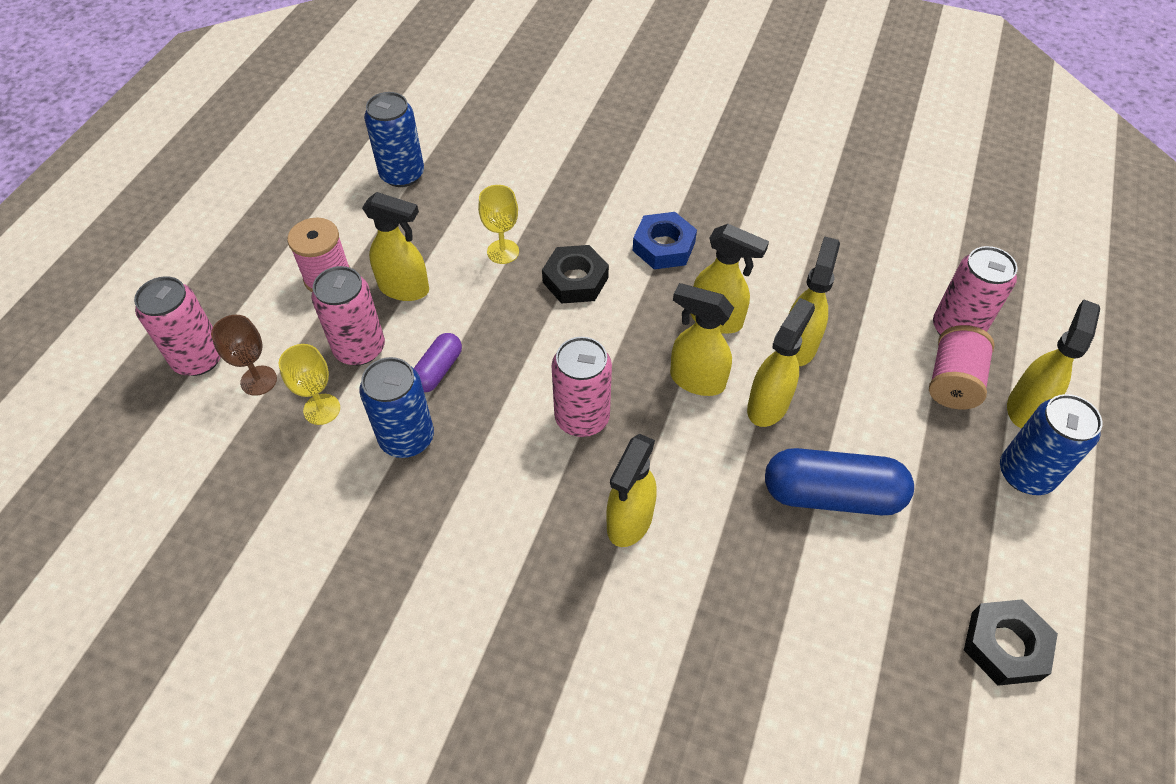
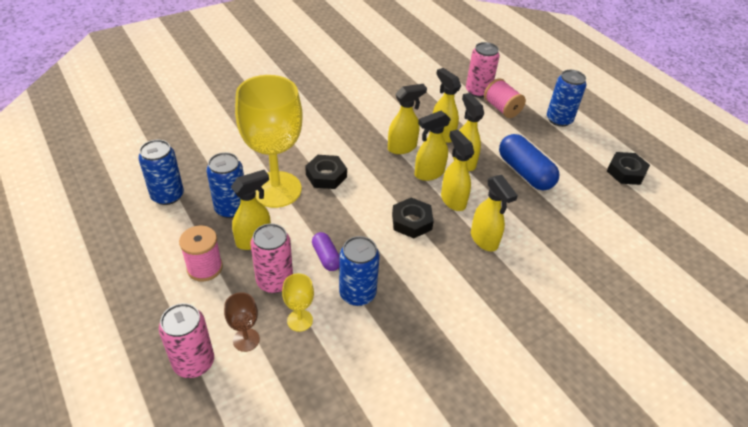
camera: 55 degrees left, 10 degrees down
(434, 236) = (231, 208): none -> blue can
(503, 252) = (276, 189): yellow goblet -> yellow goblet, size x2.39
(582, 418) = (411, 222): pink can -> black nut
(664, 246) = (341, 137): blue nut -> none
(831, 495) = (525, 172): blue capsule -> blue capsule turned 75 degrees counterclockwise
(1026, 407) = (530, 100): yellow spray bottle -> yellow spray bottle (453, 200)

